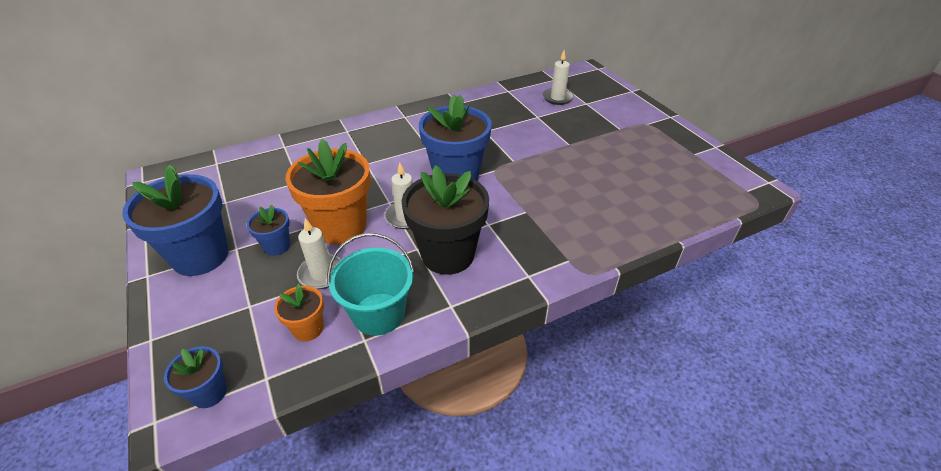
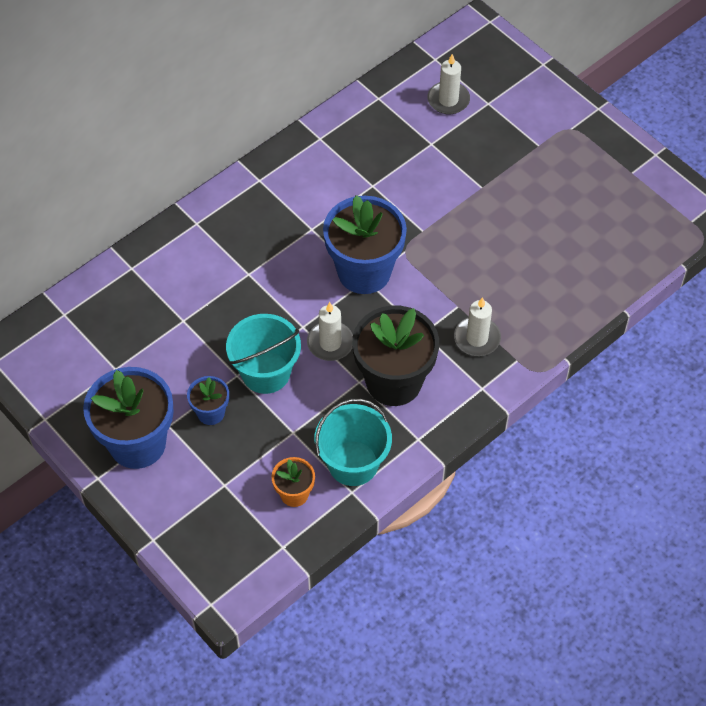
camera: 15 degrees left, 15 degrees up
(209, 393) = (241, 570): blue flower pot -> none
(322, 273) = (276, 433): white candle -> white candle (477, 338)
(341, 227) = (265, 372): orange flower pot -> turquoise bucket

